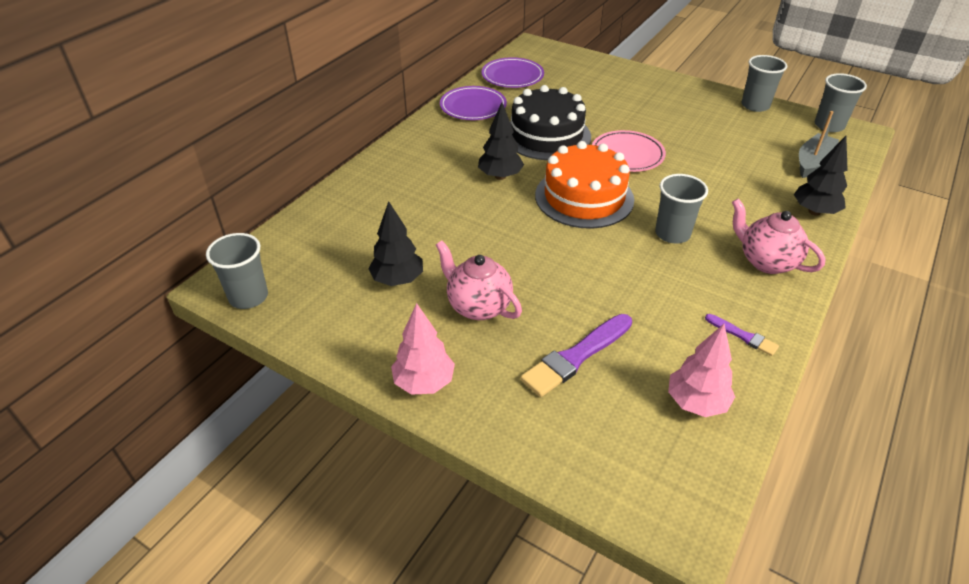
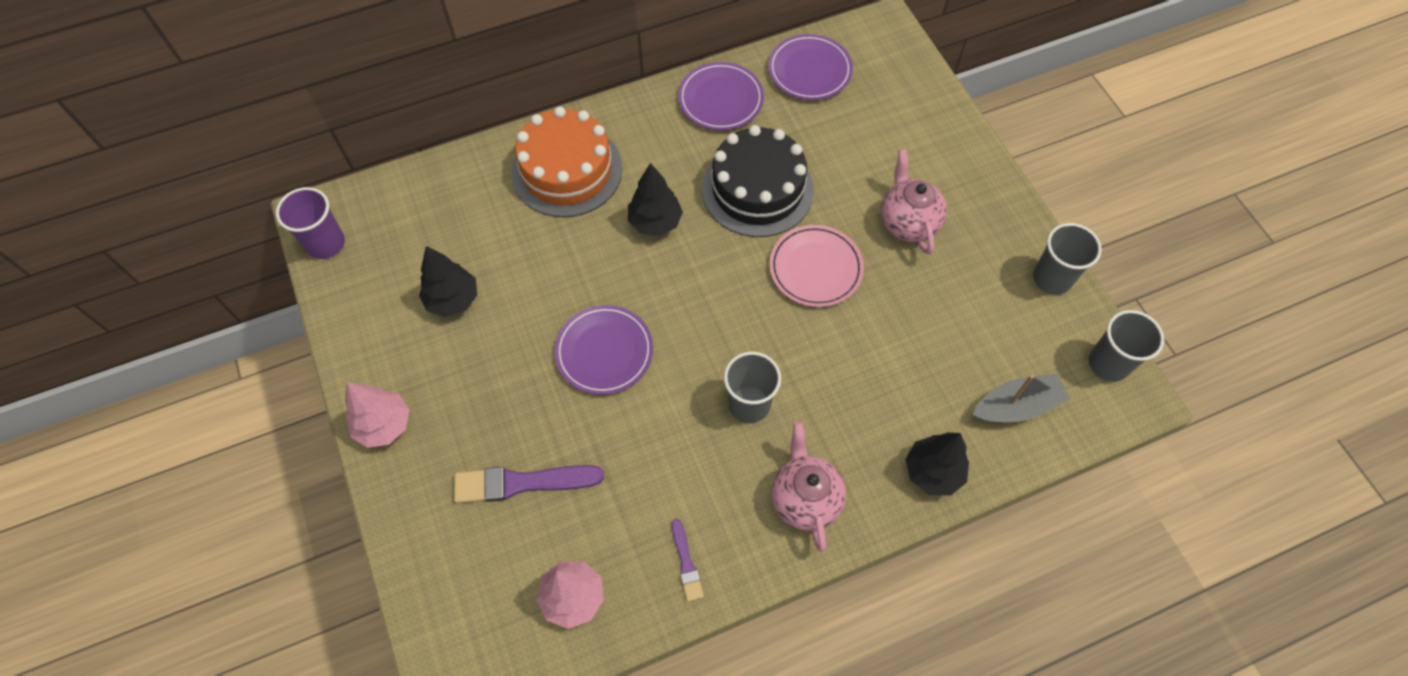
camera: 35 degrees right, 20 degrees up
(248, 297) = (326, 243): grey cup -> purple cup
(478, 306) = (492, 374): pink teapot -> pink teapot (908, 222)
(546, 254) = (604, 352): none -> purple plate
(584, 197) = (710, 301): orange cake -> orange cake (567, 170)

